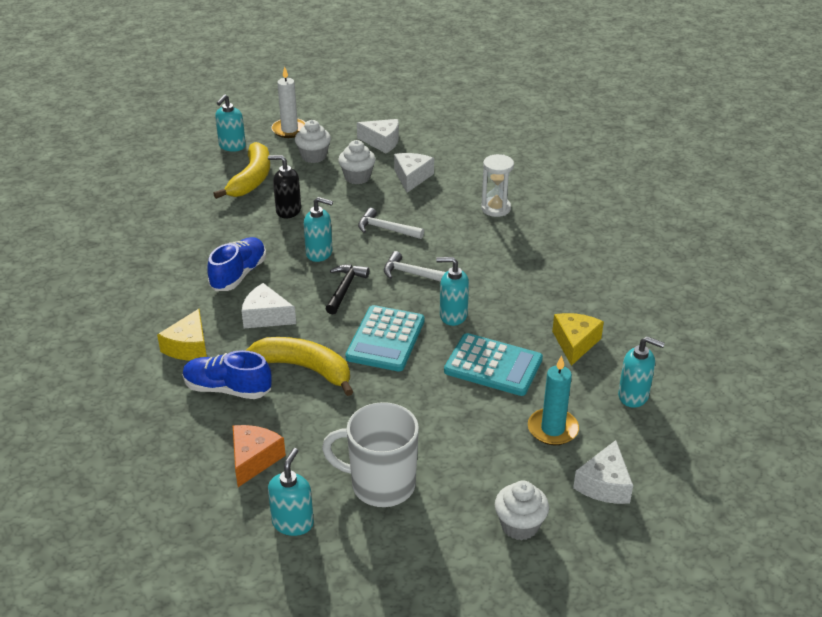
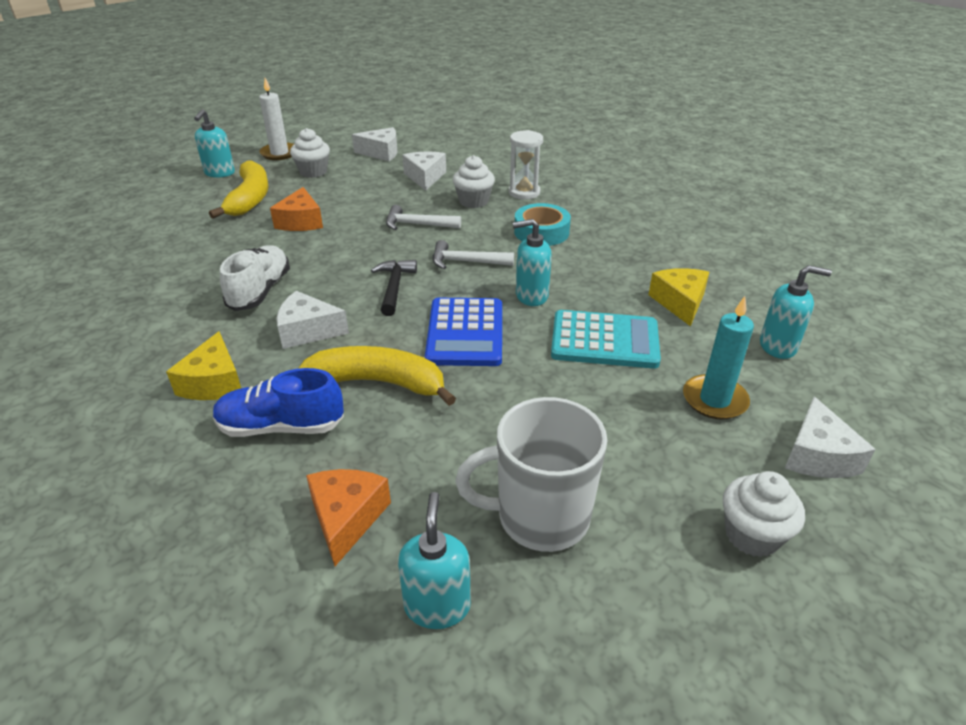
camera: 15 degrees left, 0 degrees up
(239, 274) = (260, 291): blue shoe -> white shoe
(288, 211) = (301, 221): black soap dispenser -> orange cheese
(319, 253) = (351, 256): turquoise soap dispenser -> none
(357, 177) = (367, 184): white cupcake -> white cupcake (473, 201)
(385, 339) = (465, 333): turquoise calculator -> blue calculator
(491, 254) = (541, 232): none -> turquoise tape

